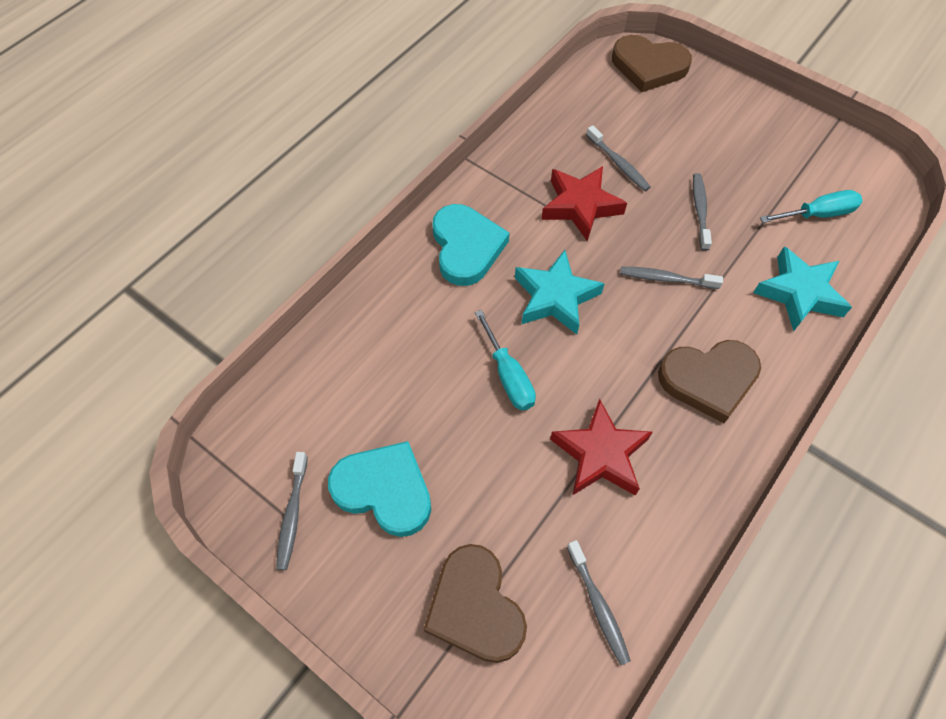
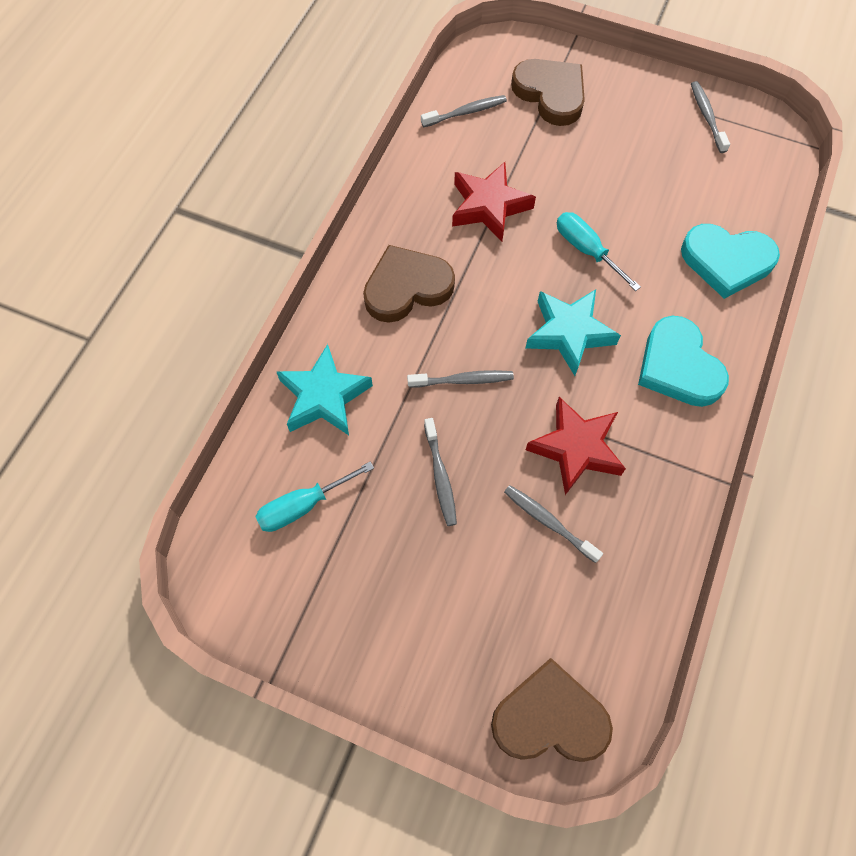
camera: 165 degrees right, 5 degrees up
(384, 490) = (648, 146): turquoise heart -> turquoise heart (726, 261)
(598, 605) = (466, 112): grey toothbrush -> grey toothbrush turned 105 degrees clockwise

